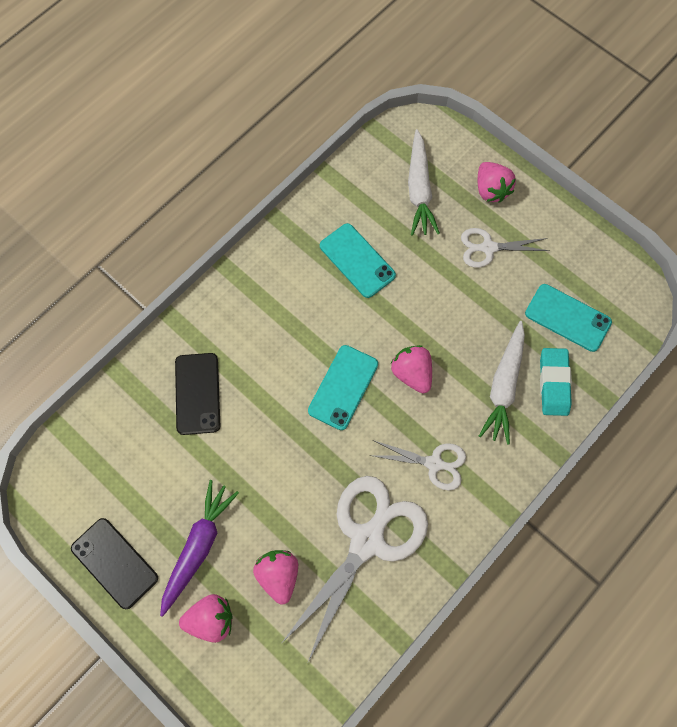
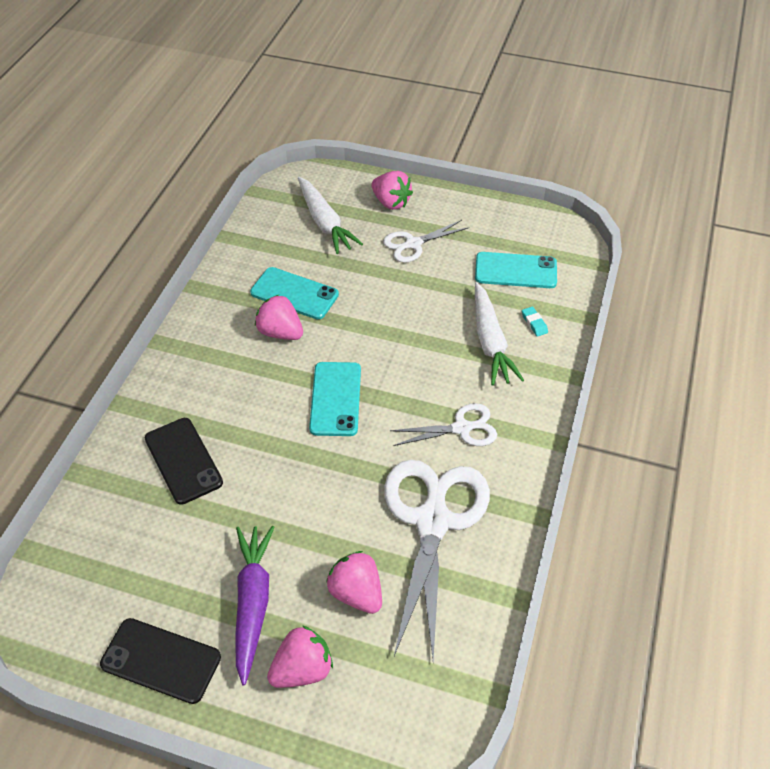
camera: 25 degrees left, 20 degrees down
(412, 373) = (398, 363): pink strawberry -> pink strawberry (280, 332)
(553, 383) = (534, 323): turquoise eraser -> turquoise eraser, size x0.49

